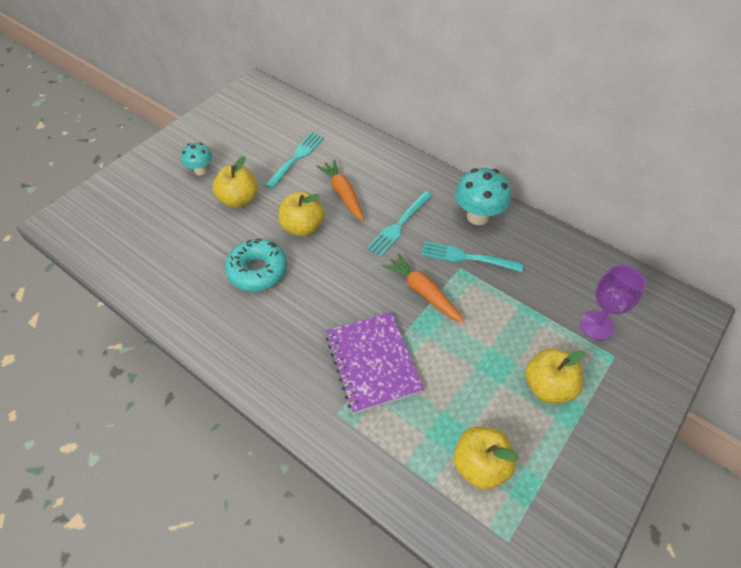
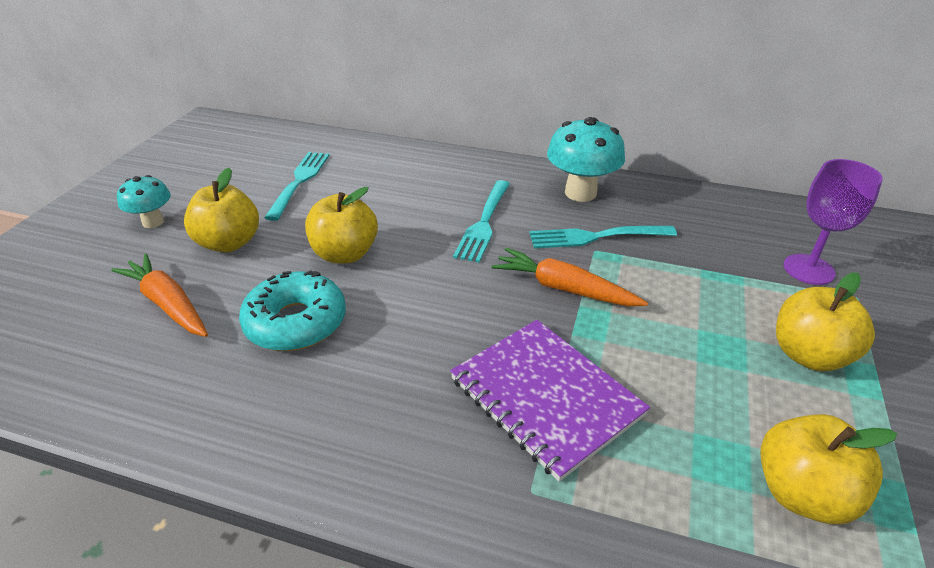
camera: 20 degrees left, 15 degrees down
(343, 194) = (386, 206): orange carrot -> orange carrot (168, 304)

